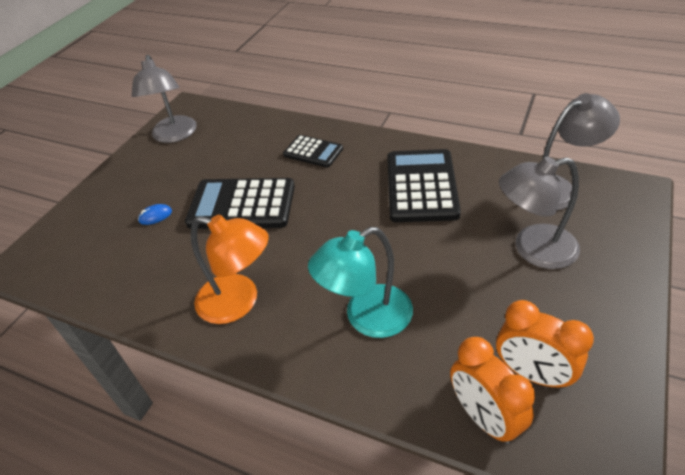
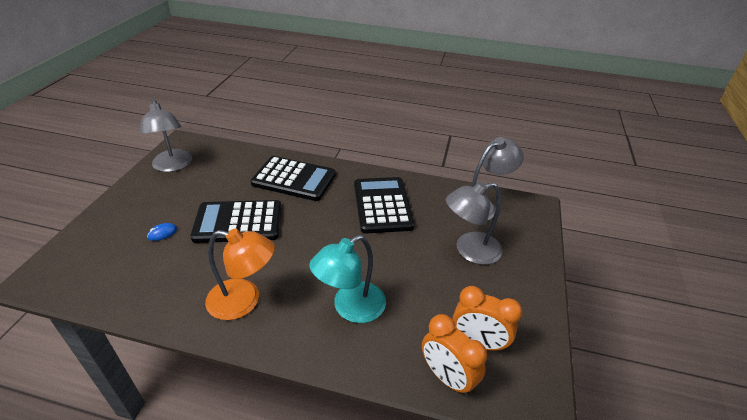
camera: 15 degrees left, 5 degrees down
(313, 152) = (294, 179): black calculator -> black calculator, size x1.74

